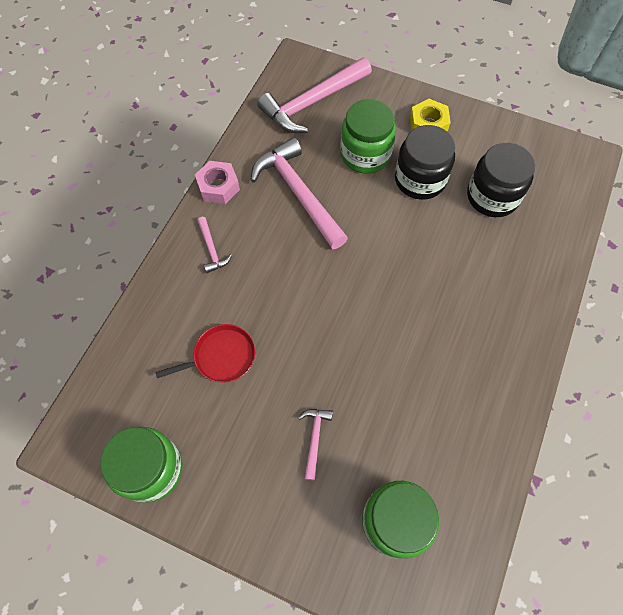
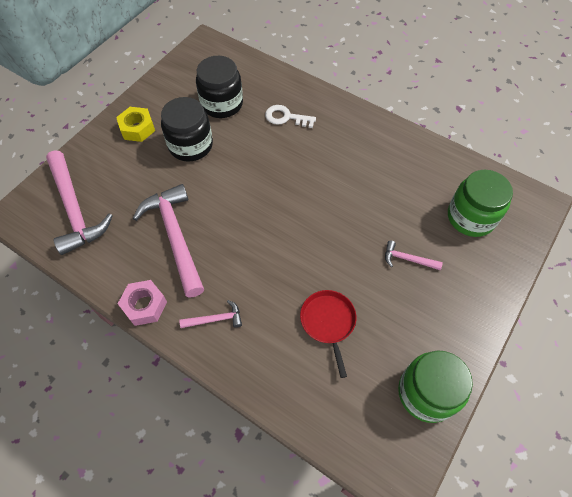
camera: 80 degrees left, 5 degrees down
(298, 193) = (175, 237): pink hammer -> pink hammer turned 90 degrees clockwise
(365, 154) = (151, 178): green jar -> none
(494, 270) = (286, 117): none -> white key

